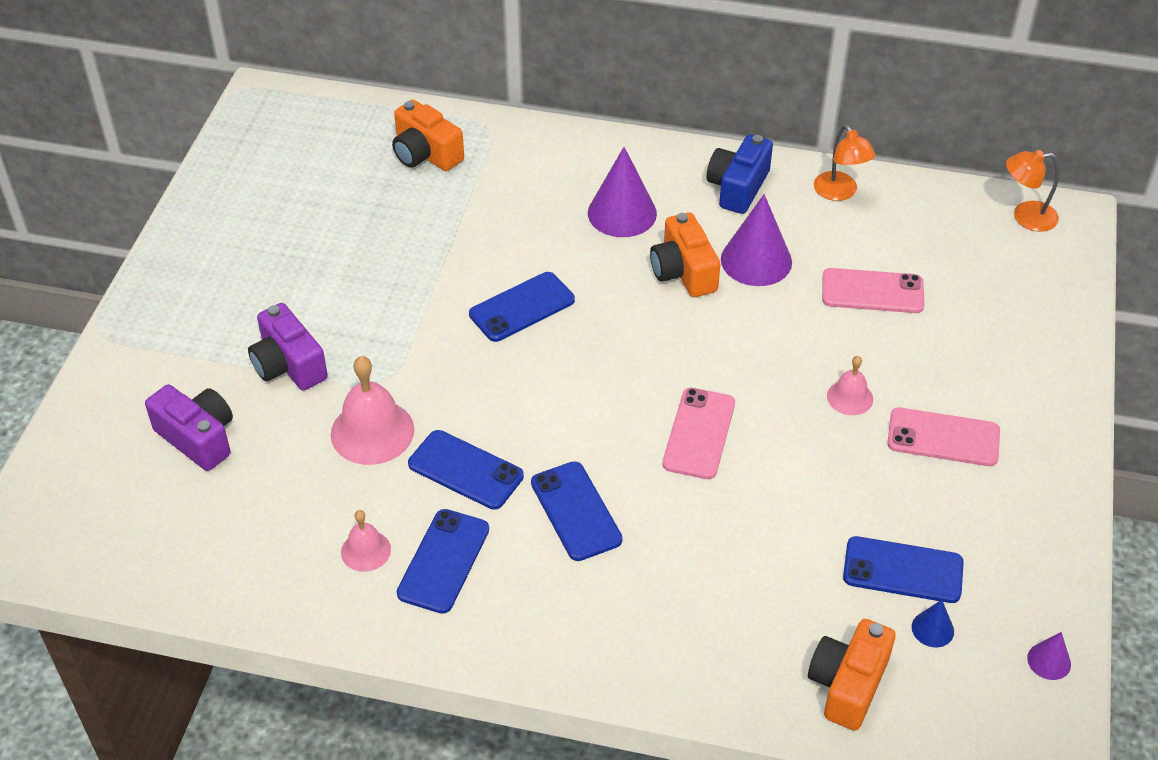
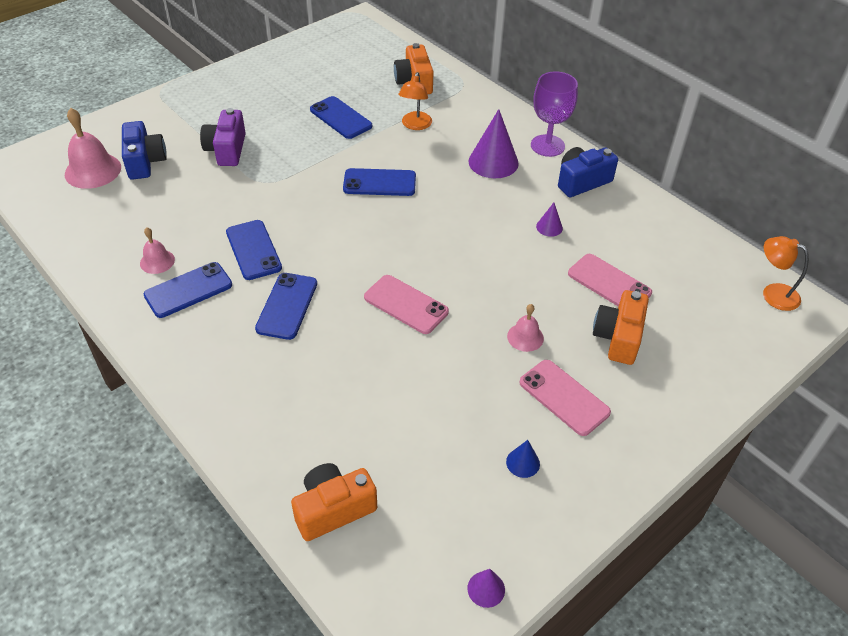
camera: 35 degrees right, 0 degrees up
(198, 438) = (145, 161): purple camera -> blue camera
(372, 431) = (229, 204): pink bell -> pink bell (93, 170)
(660, 161) = (547, 146): none -> purple goblet
(683, 272) = (496, 211): orange camera -> orange camera (618, 337)
(699, 434) = (406, 305): pink phone -> pink phone turned 75 degrees clockwise
(756, 260) = (549, 227): purple cone -> purple cone, size x0.49
(839, 193) = (648, 215): orange lamp -> orange lamp (415, 125)
(903, 570) = (447, 462): blue phone -> blue phone (341, 118)
(932, 629) = (427, 512): blue cone -> blue cone (523, 462)

